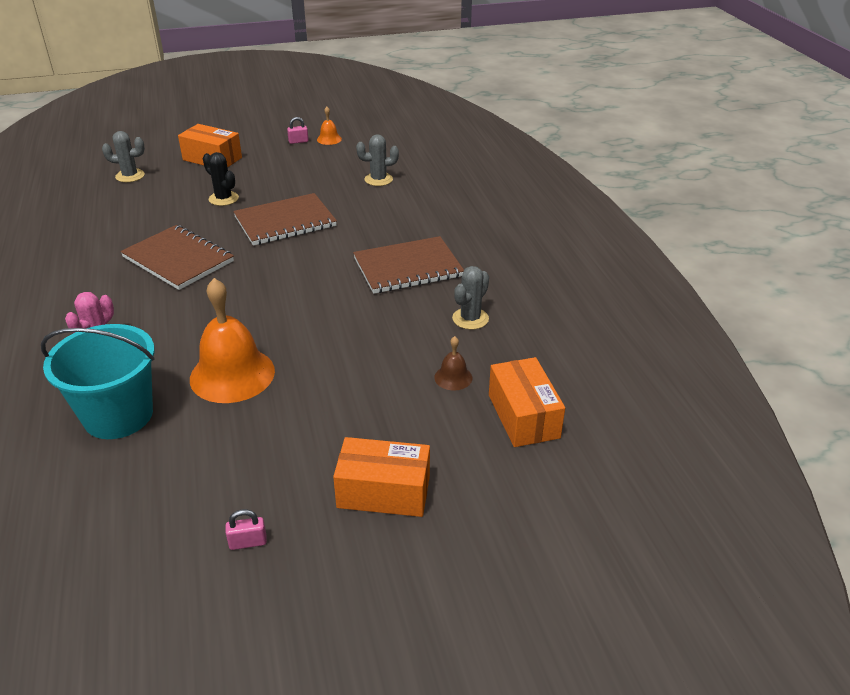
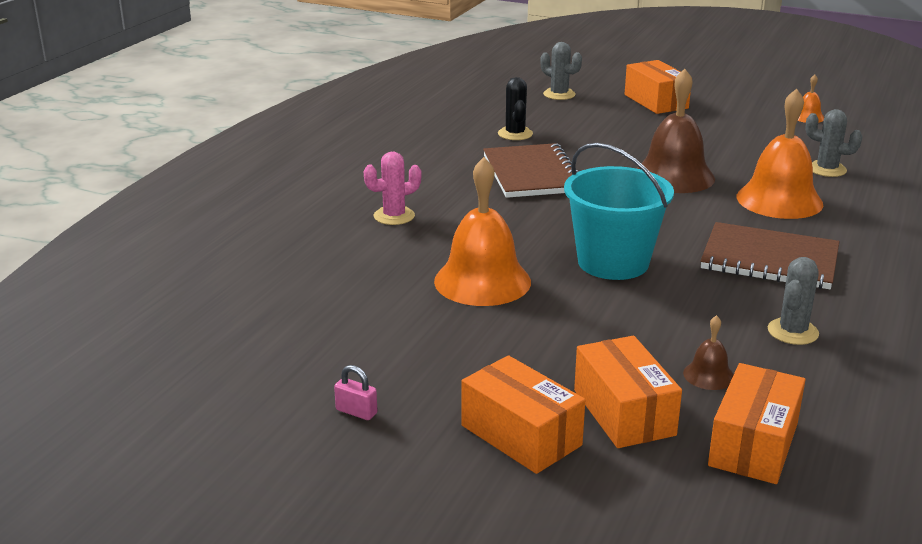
camera: 40 degrees right, 10 degrees down
(118, 415) = (354, 272): turquoise bucket -> turquoise bucket (613, 262)
(223, 199) = (630, 138): black cactus -> black cactus (515, 134)
(285, 222) = (674, 176): brown notebook -> brown bell
(298, 141) = (768, 110): pink padlock -> none
(371, 216) = (779, 200): none -> orange bell
(430, 435) = (623, 412): none -> orange box
(470, 319) = (792, 332): grey cactus -> grey cactus turned 45 degrees counterclockwise

